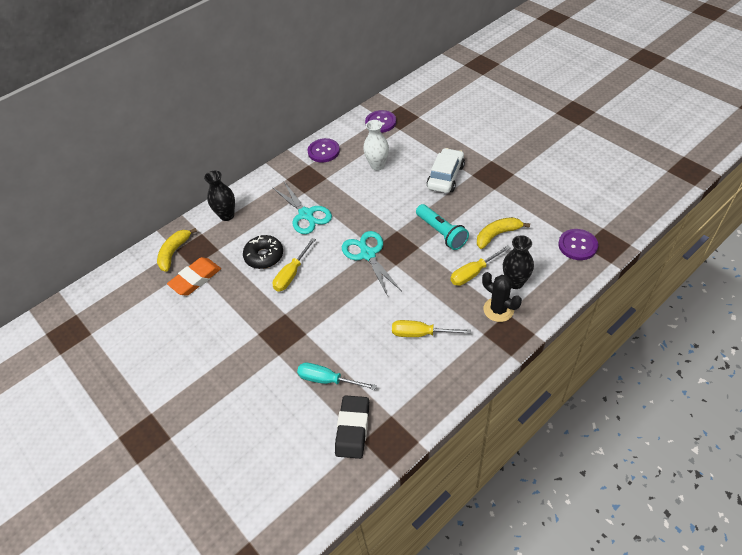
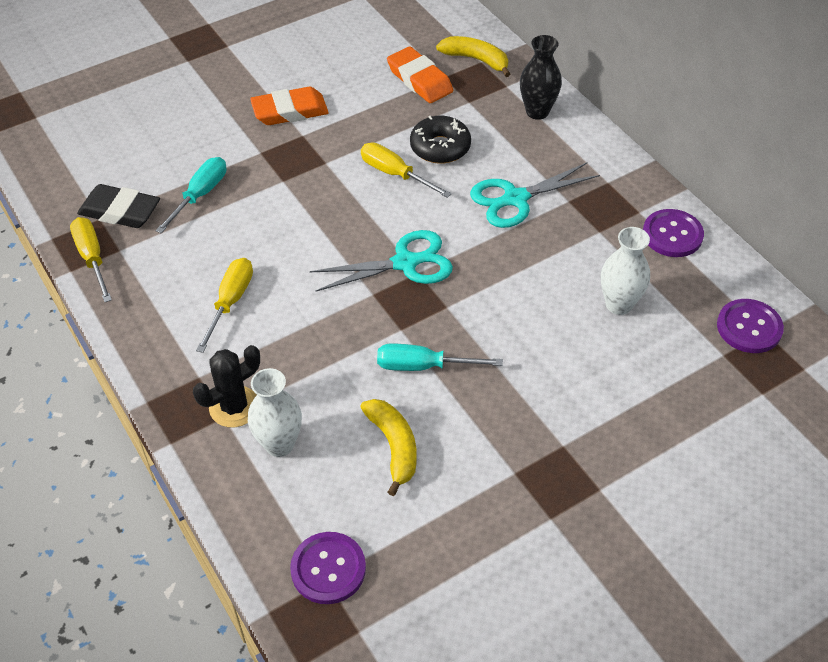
camera: 95 degrees right, 0 degrees up
(232, 347) = (290, 111): none -> orange eraser
(441, 233) = (423, 366): turquoise flashlight -> turquoise screwdriver
(445, 176) = (566, 401): white car -> none
(473, 273) = (320, 391): yellow screwdriver -> yellow screwdriver (92, 258)
(515, 282) = (279, 444): black vase -> white vase

